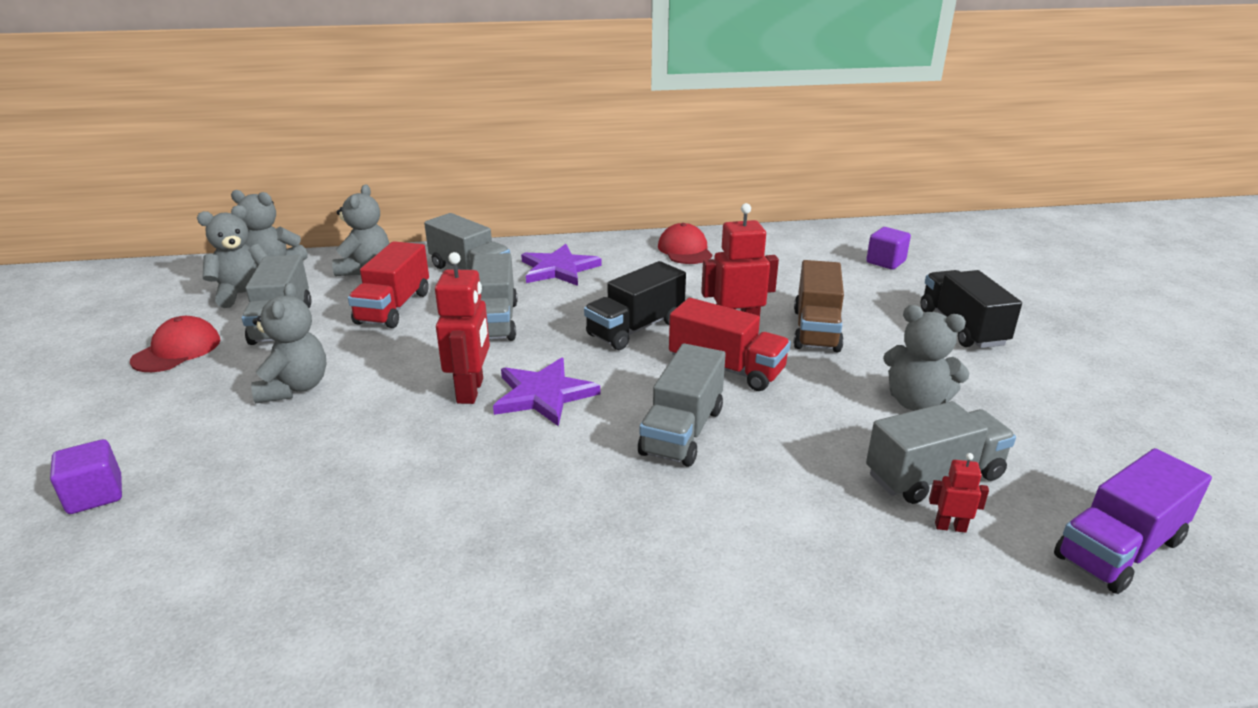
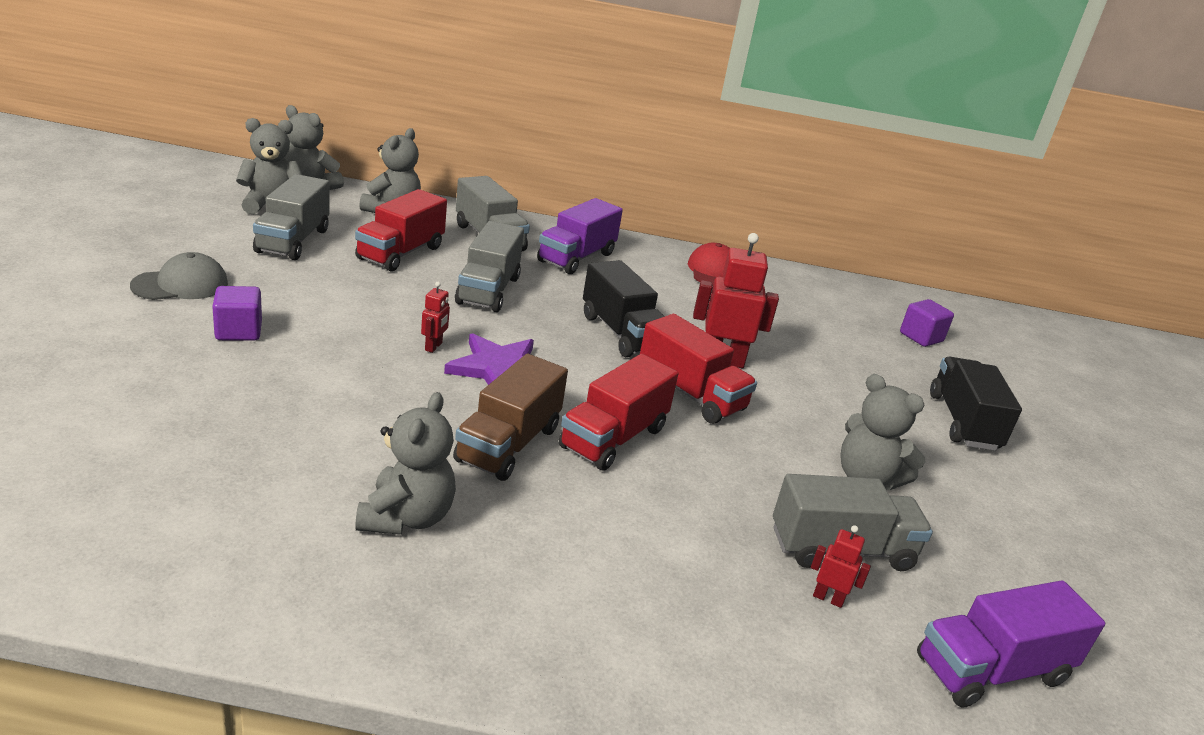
camera: 10 degrees right, 0 degrees up
(95, 495) = (72, 344): purple cube -> purple cube (238, 331)
(177, 350) = (191, 240): red cap -> none
(186, 399) = (180, 284): none -> grey cap
(295, 388) = (277, 301): grey teddy bear -> grey teddy bear (406, 517)
(471, 391) = (434, 347): red robot -> red robot, size x0.49
(559, 269) = (576, 257): purple star -> purple truck
(635, 329) = (621, 333): black truck -> black truck turned 90 degrees counterclockwise
(682, 431) = (613, 438): grey truck -> red truck
(816, 330) = (804, 383): brown truck -> brown truck (508, 444)

